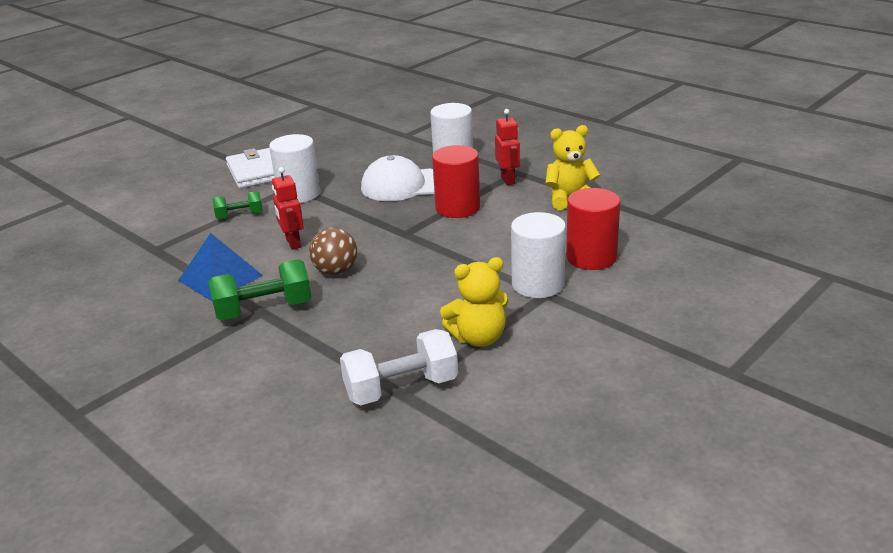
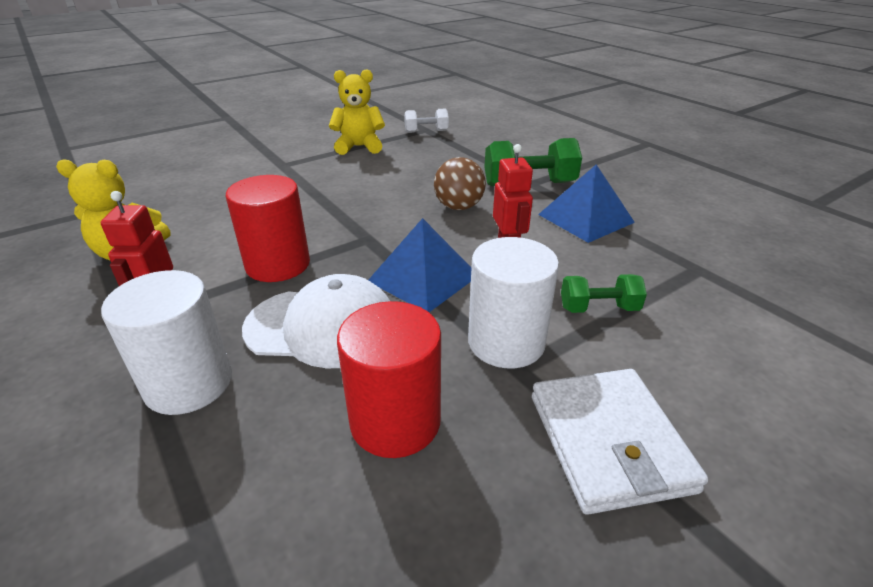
camera: 170 degrees left, 5 degrees up
(353, 215) = (423, 278): none -> blue pyramid
(401, 388) = (426, 131): white dumbbell -> white dumbbell, size x0.59
(538, 284) = (281, 171): white cylinder -> none
(591, 257) = (208, 185): red cylinder -> red cylinder (395, 421)

